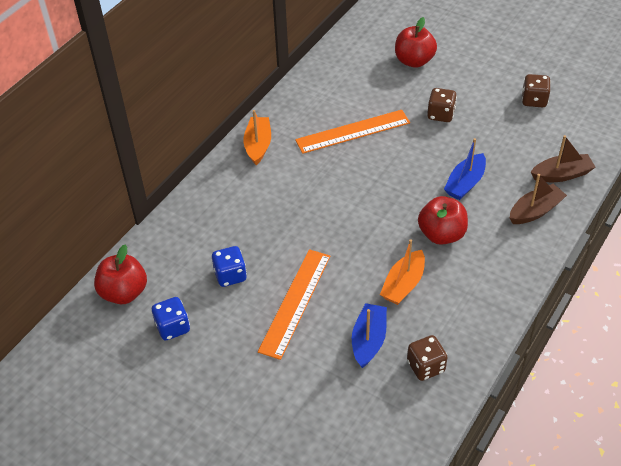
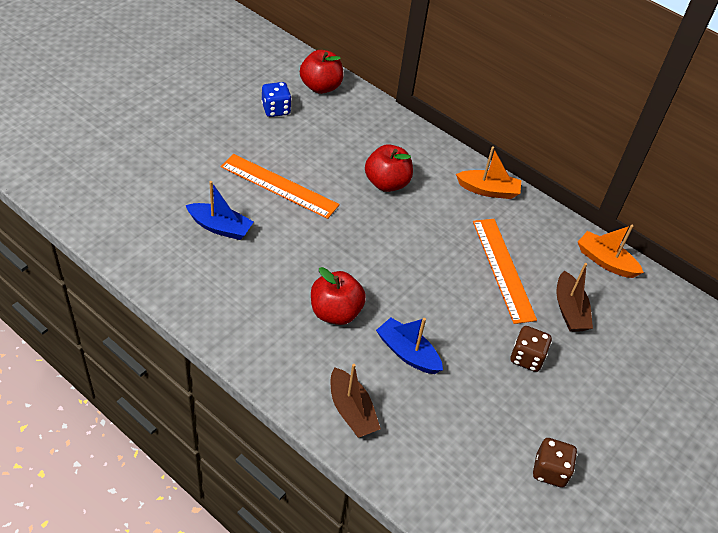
camera: 90 degrees right, 0 degrees up
(230, 275) = (322, 149): blue dice -> none
(403, 284) = (277, 266): orange boat -> orange boat (605, 261)
(414, 61) = (629, 354): red apple -> red apple (387, 183)
(425, 366) = (176, 261): brown dice -> none
(561, 175) = (406, 459): brown boat -> brown boat (569, 310)

